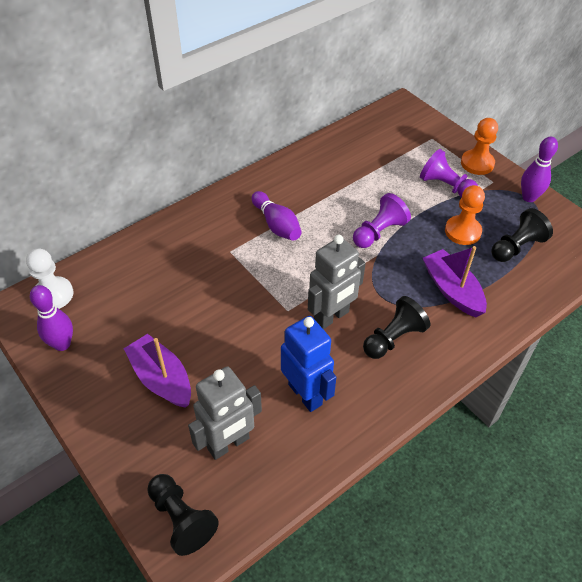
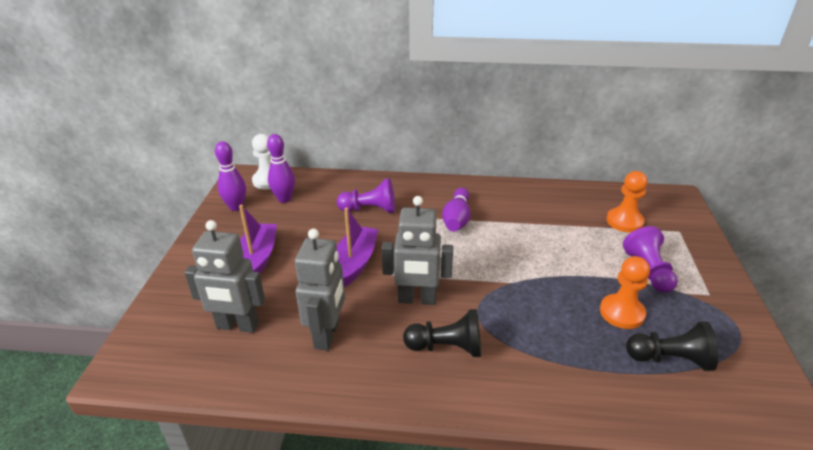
camera: 45 degrees right, 15 degrees down
(181, 519) = (150, 346): black pawn -> none
(305, 394) = (327, 335): blue robot -> grey robot
(379, 232) = (536, 268): purple pawn -> purple pawn (370, 210)
(452, 290) = (550, 349): purple boat -> purple boat (355, 263)
(477, 163) = (708, 271): orange pawn -> orange pawn (624, 221)
(529, 197) = (739, 328): purple bowling pin -> purple bowling pin (284, 199)

